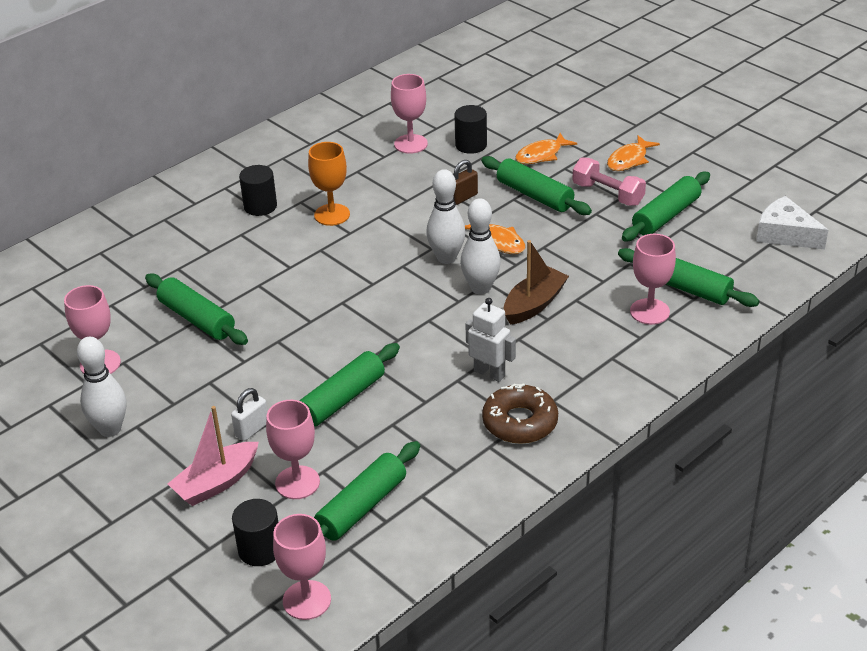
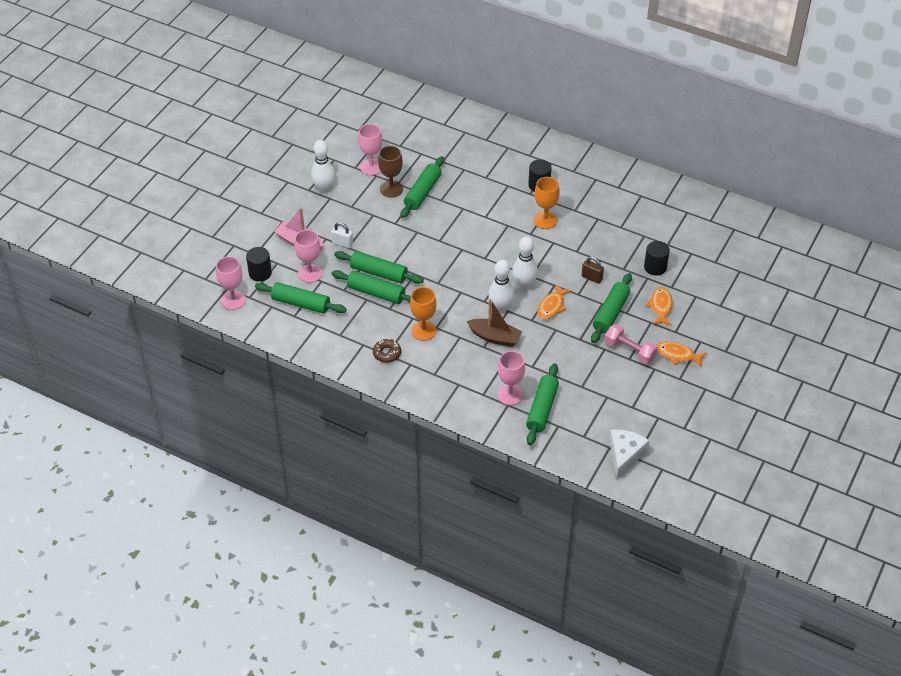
camera: 70 degrees right, 10 degrees up
(166, 351) = (391, 189): none -> brown goblet
(410, 144) = (641, 236): pink goblet -> none
(489, 373) = (423, 331): white robot -> orange goblet
(520, 422) = (387, 353): brown donut -> brown donut, size x0.64
(541, 155) = (660, 306): orange fish -> orange fish turned 60 degrees clockwise
(608, 194) = (630, 351): pink dumbbell -> pink dumbbell turned 75 degrees counterclockwise
(666, 216) = (617, 386): green rolling pin -> green rolling pin (376, 293)

